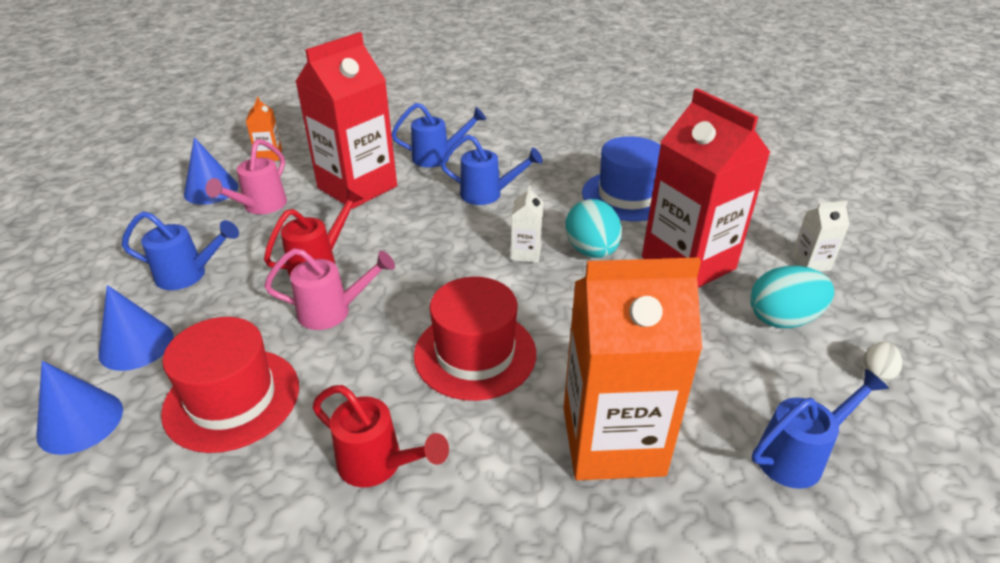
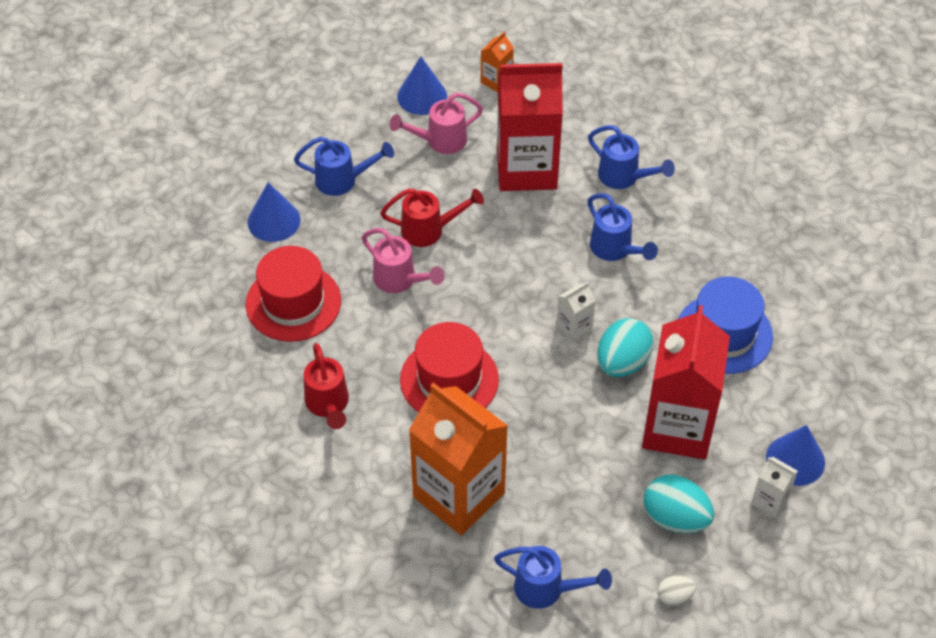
camera: 45 degrees right, 15 degrees up
(80, 422) = (212, 258): blue cone -> blue cone (795, 460)
(189, 275) = (343, 180): blue watering can -> blue watering can turned 45 degrees counterclockwise

